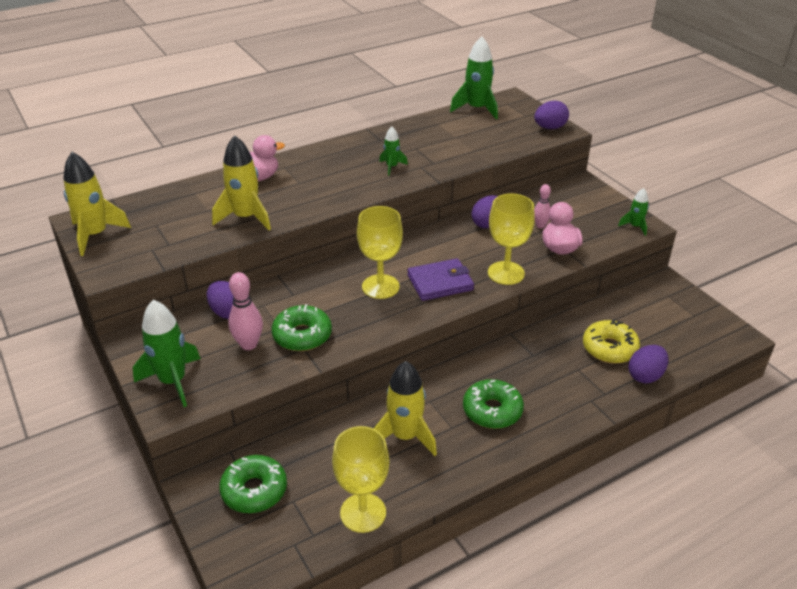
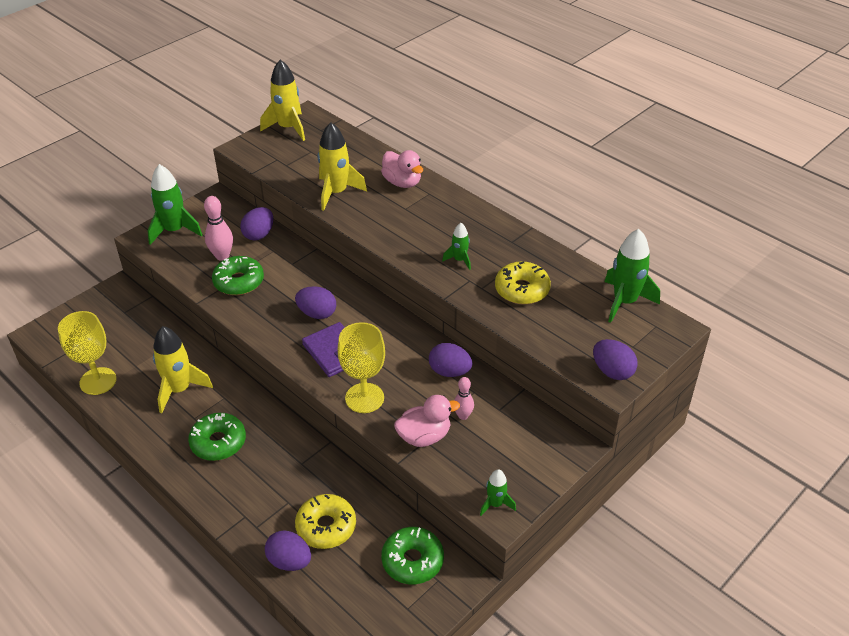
camera: 75 degrees right, 5 degrees up
(254, 490) = (115, 318): green donut -> green donut (412, 561)
(380, 286) = (317, 313): yellow goblet -> purple egg
(444, 146) = (522, 290): none -> yellow donut

